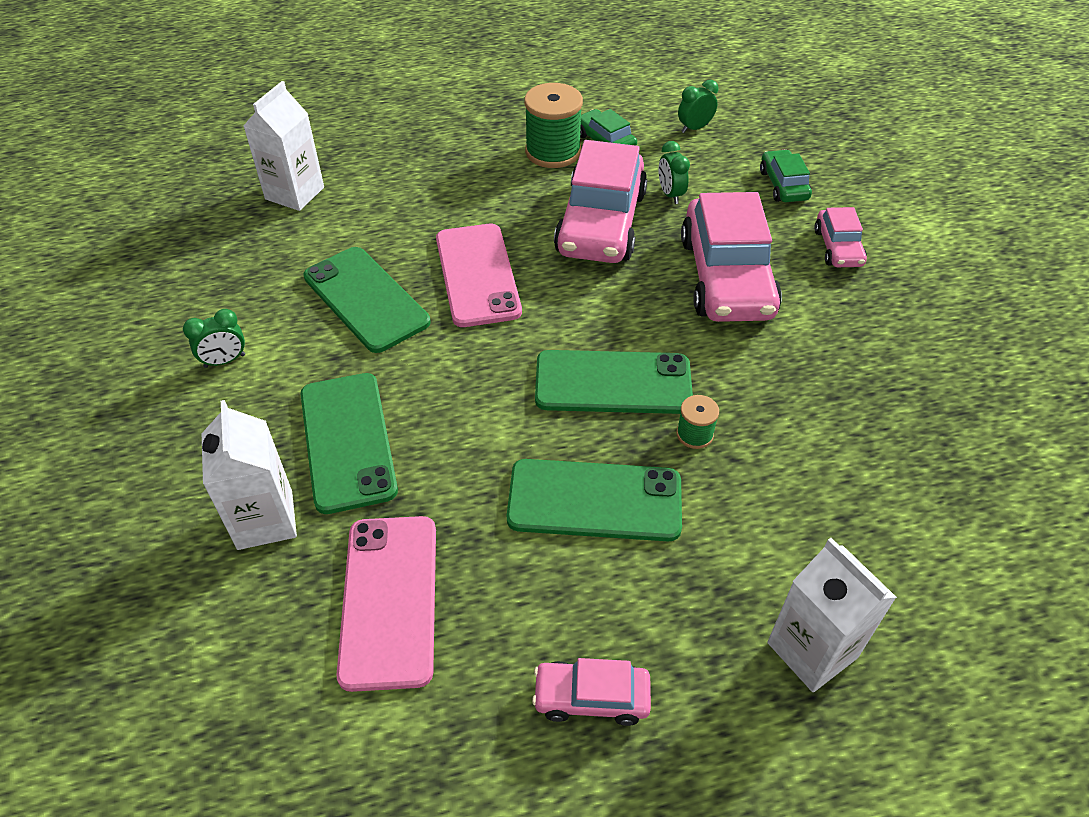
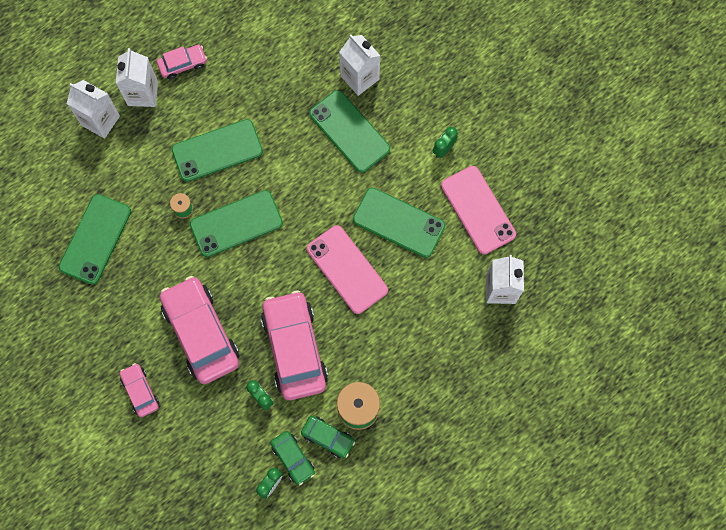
camera: 155 degrees right, 25 degrees up
(389, 600) = (283, 67): pink phone -> pink phone (478, 210)
(703, 670) = (143, 93): none -> white carton
(783, 185) = (190, 443): green car -> green car (293, 458)
(868, 446) = (95, 239): none -> green phone

